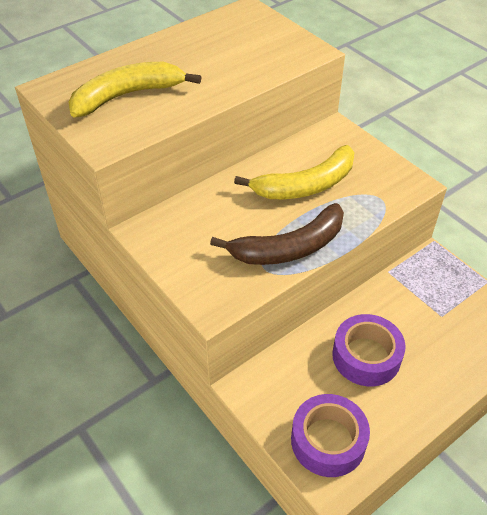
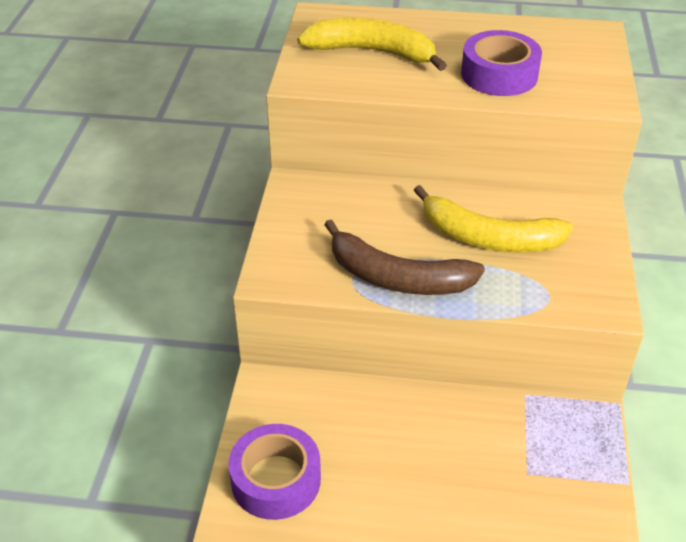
camera: 45 degrees right, 5 degrees down
(366, 356) = (400, 445): purple tape -> purple tape (499, 74)

